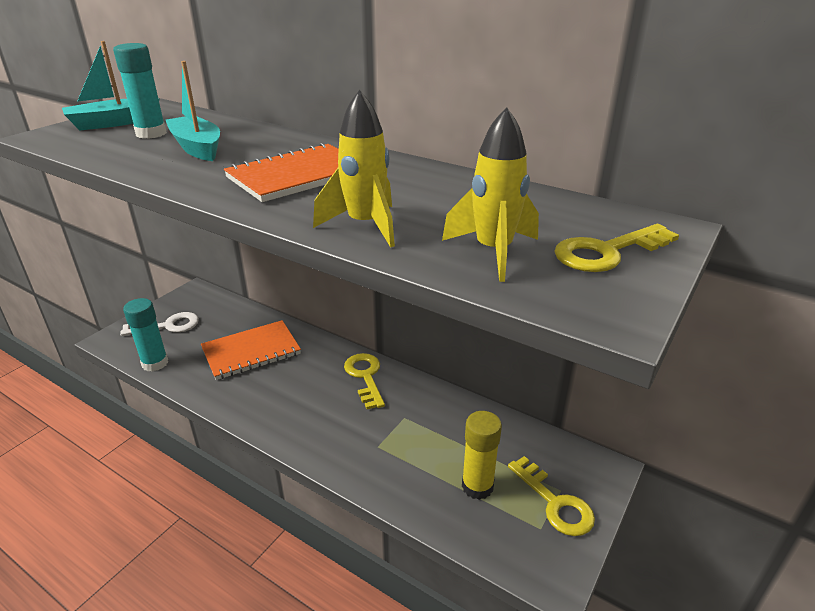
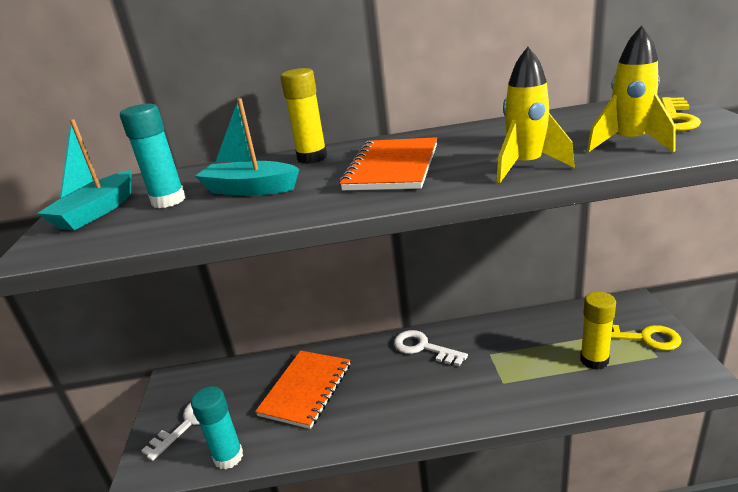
camera: 35 degrees left, 5 degrees down
(283, 142) = (312, 158): none -> yellow glue stick
(365, 377) = (423, 348): yellow key -> white key

